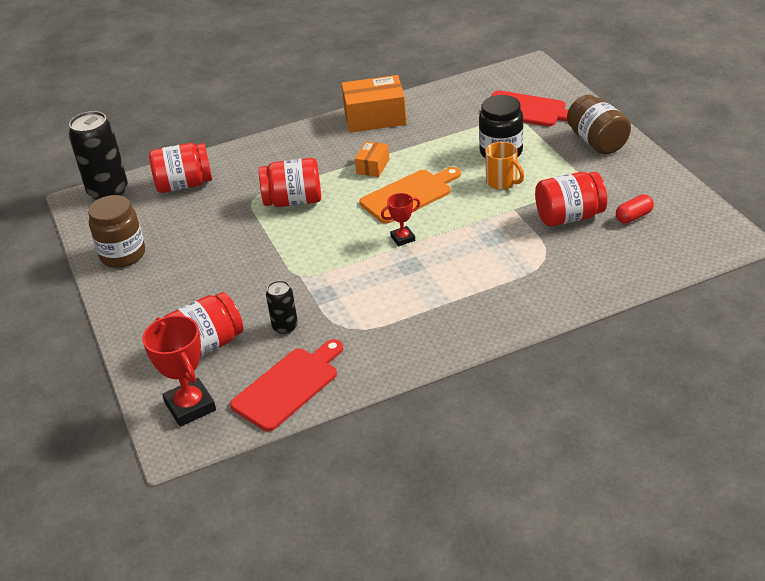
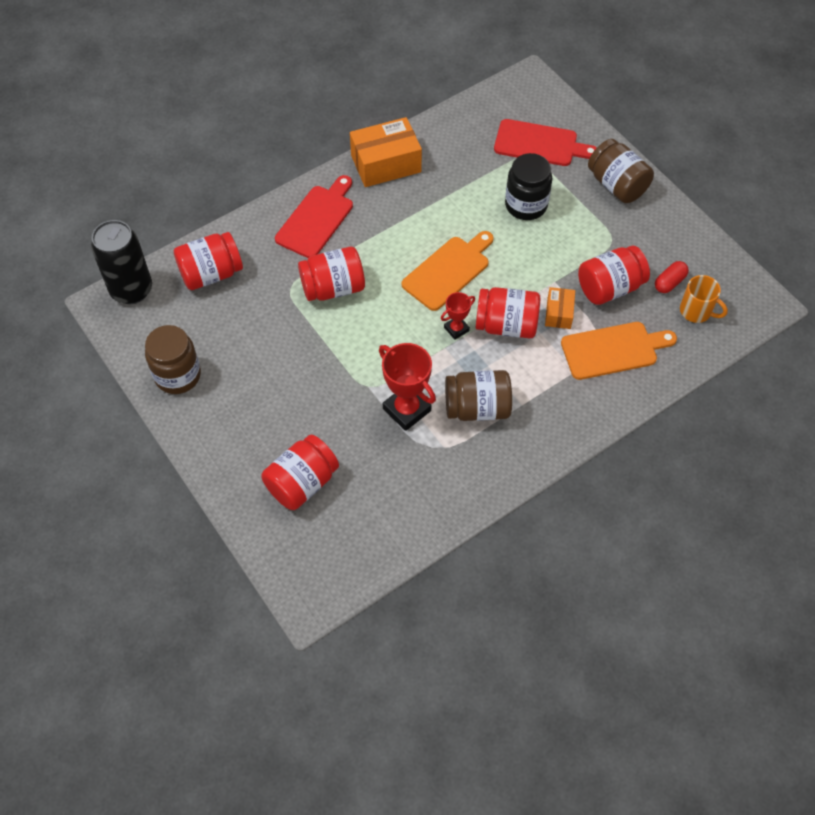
camera: 15 degrees left, 20 degrees up
(190, 406) = (309, 557): red trophy -> red trophy (406, 409)
(285, 327) = (372, 452): black can -> none
(288, 386) = (395, 523): red cutting board -> red cutting board (316, 219)
(372, 166) = (401, 234): orange box -> orange box (558, 313)
(404, 300) = (477, 407): none -> brown jar
(454, 239) = (506, 325): none -> red jar
(502, 182) = (536, 246): orange mug -> orange mug (696, 311)
(560, 265) = (613, 350): none -> orange cutting board

